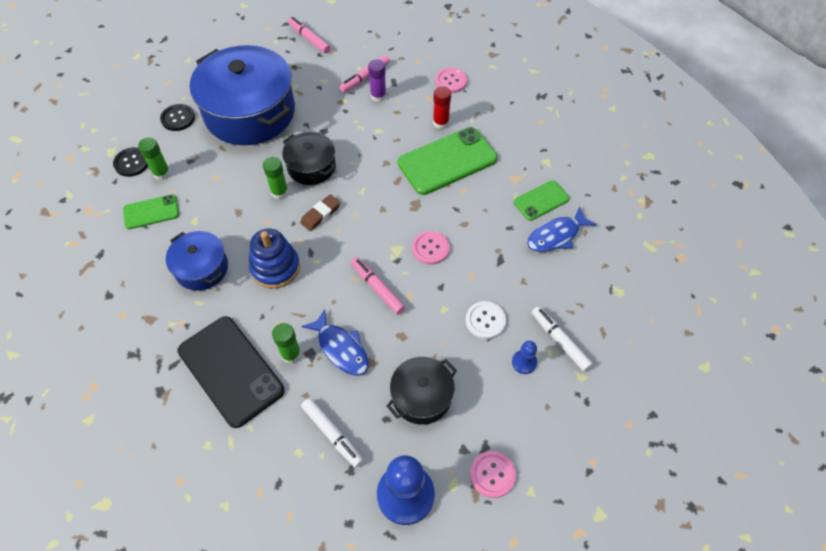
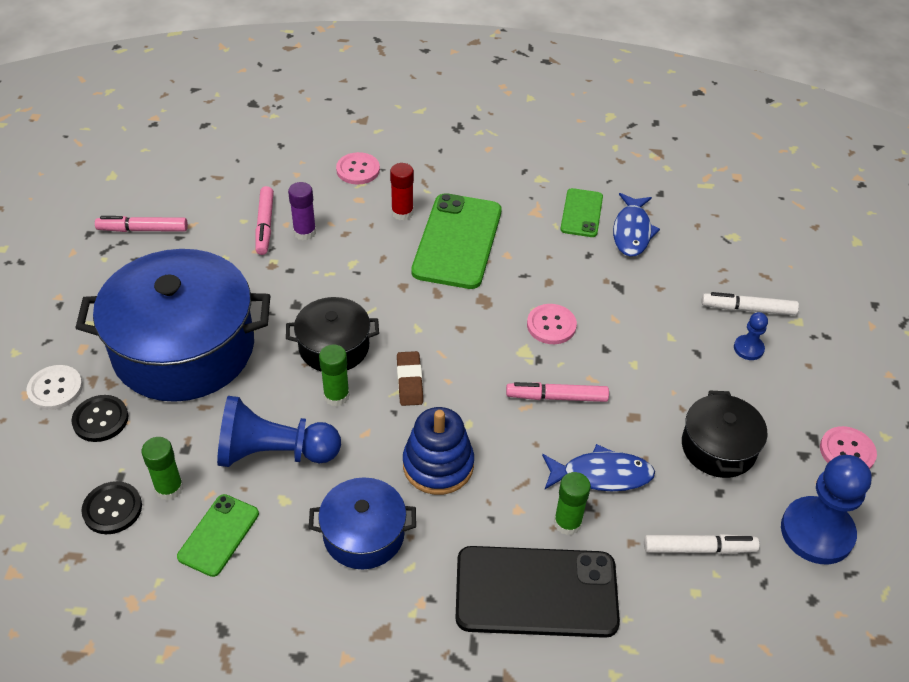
camera: 50 degrees left, 10 degrees down
(219, 195) = (274, 452): none -> blue pawn
(485, 320) = (677, 343): white button -> white button (55, 389)

